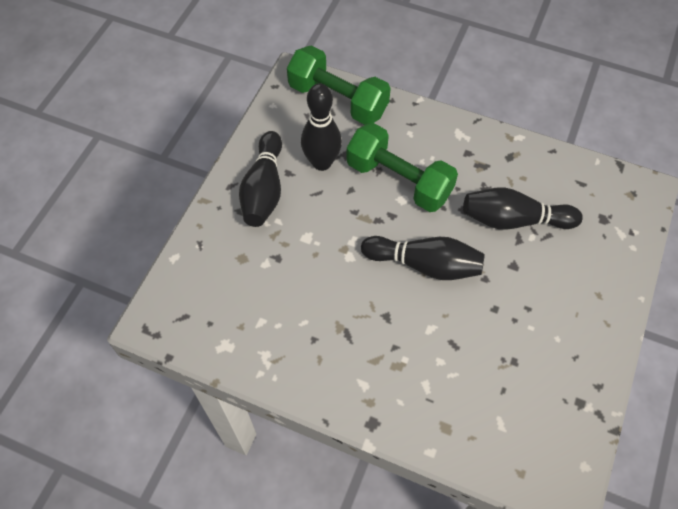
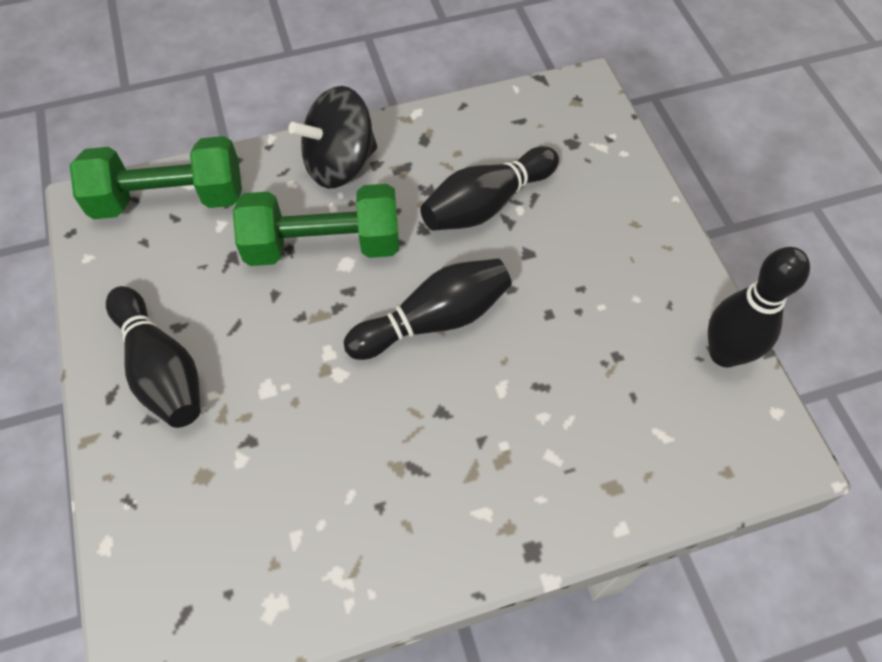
camera: 40 degrees left, 0 degrees up
(322, 162) = (211, 286): black bowling pin -> black bowling pin (724, 354)
(447, 139) = (340, 164): none -> black spinning top

